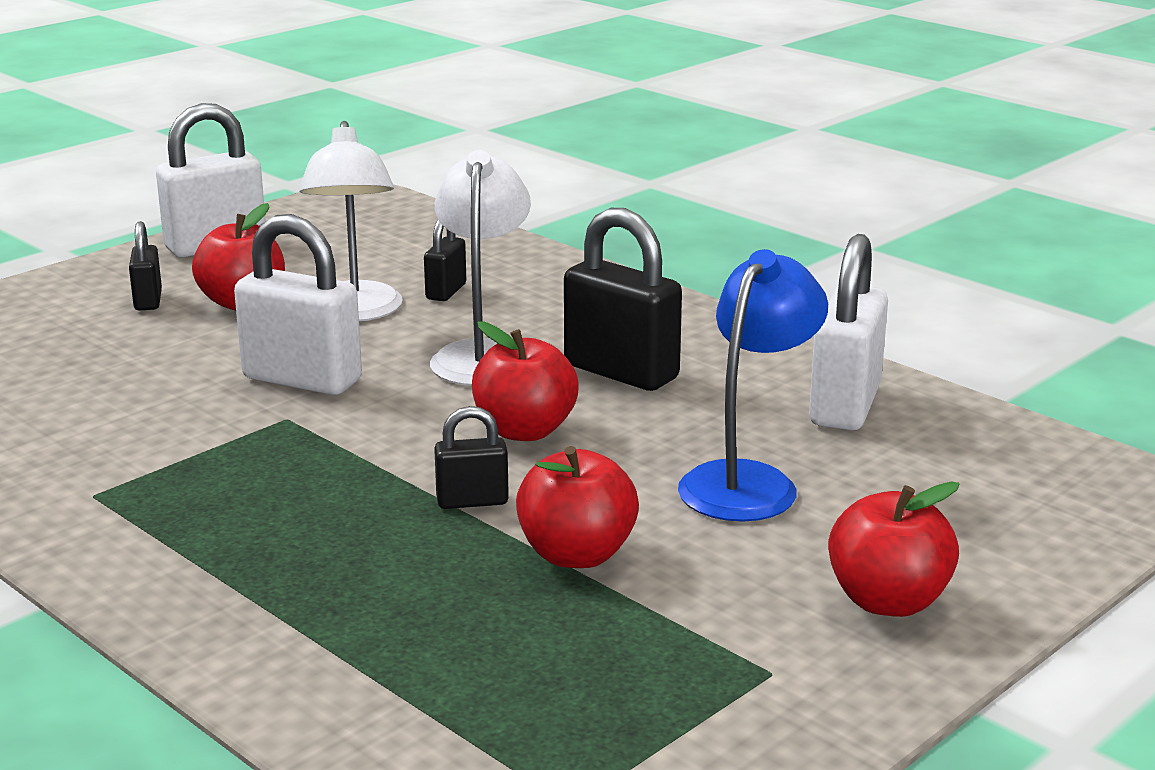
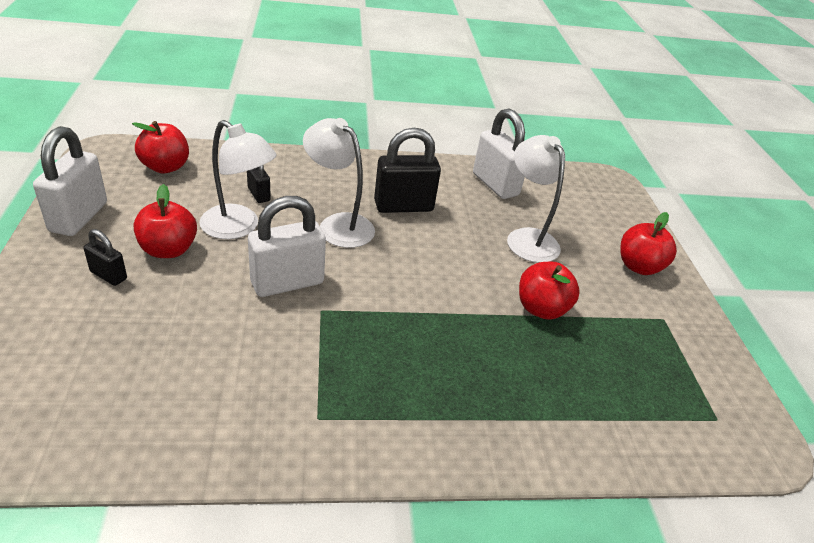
camera: 55 degrees left, 15 degrees up
(472, 501) = (468, 307): black padlock -> none
(524, 431) = (423, 257): red apple -> red apple (165, 167)
(748, 481) = (527, 238): blue lamp -> white lamp

